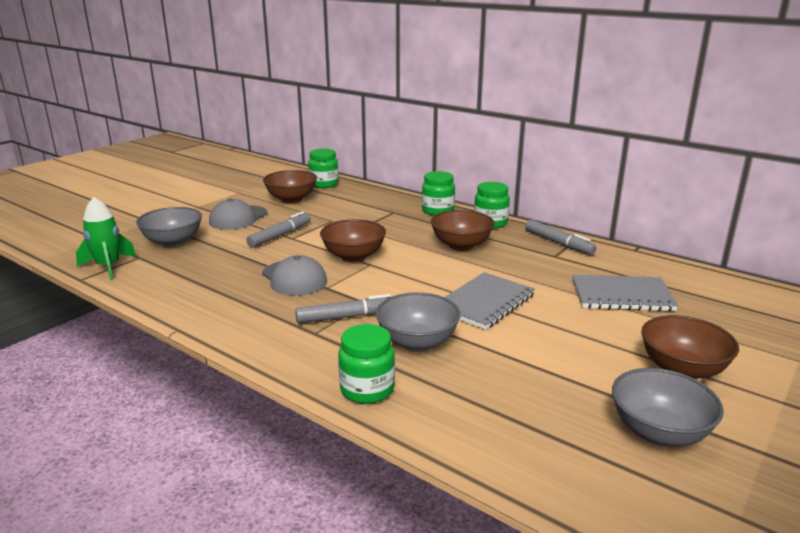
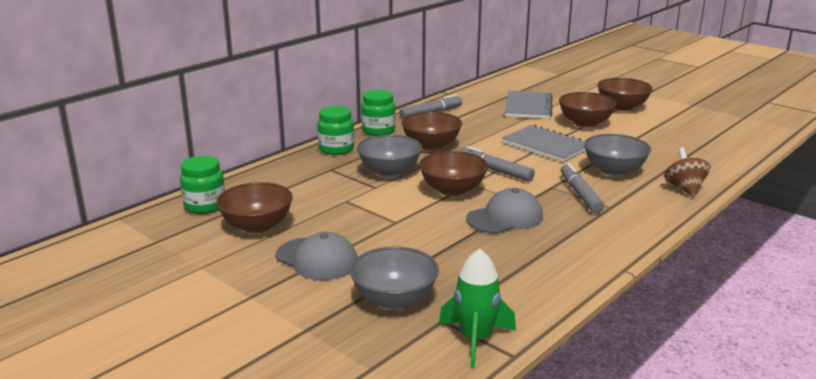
camera: 85 degrees left, 0 degrees up
(280, 235) = (387, 229): grey marker -> grey marker (495, 170)
(367, 389) = (684, 188): green jar -> brown spinning top
(583, 333) = (585, 123): none -> brown bowl
(659, 432) = (688, 121): grey bowl -> grey bowl (389, 171)

